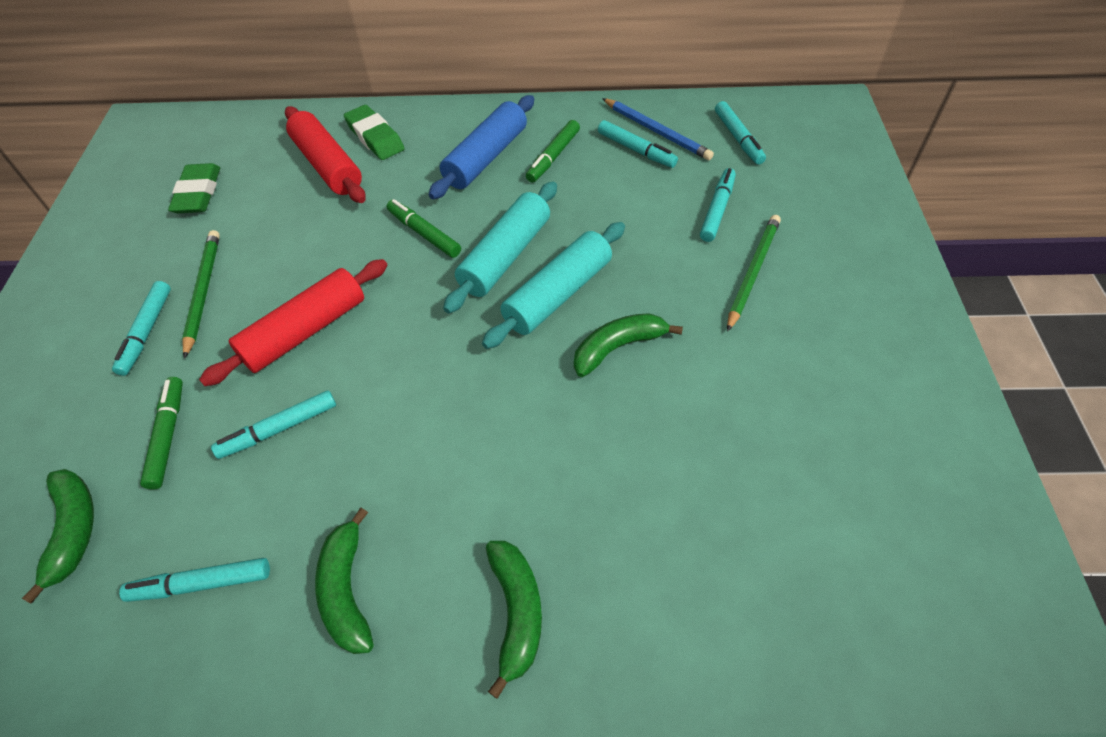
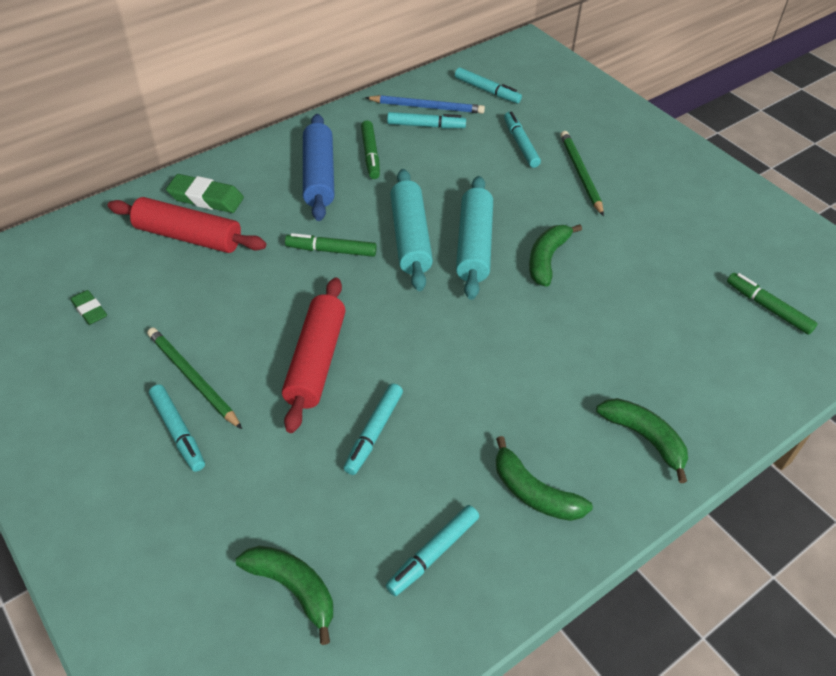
camera: 40 degrees left, 5 degrees down
(168, 436) = (291, 486): green marker -> green marker (768, 308)
(198, 193) = (89, 310): green eraser -> green eraser, size x0.62

